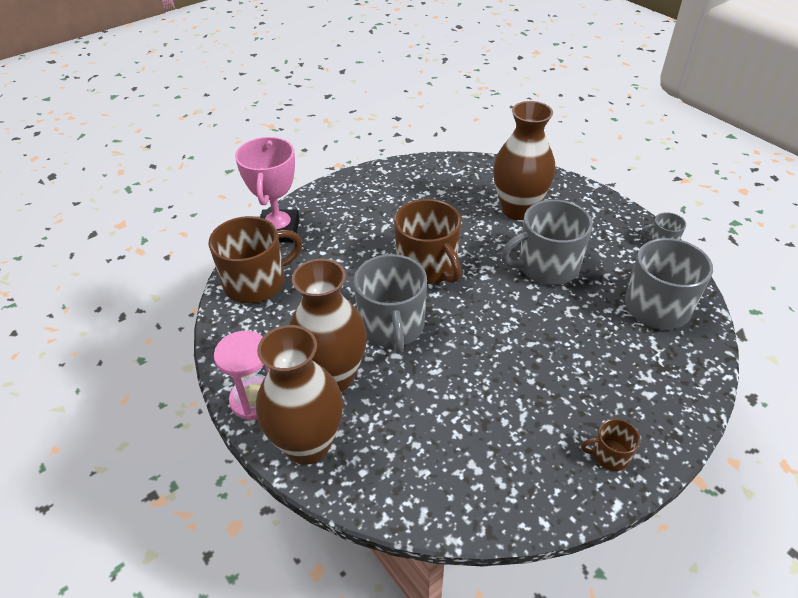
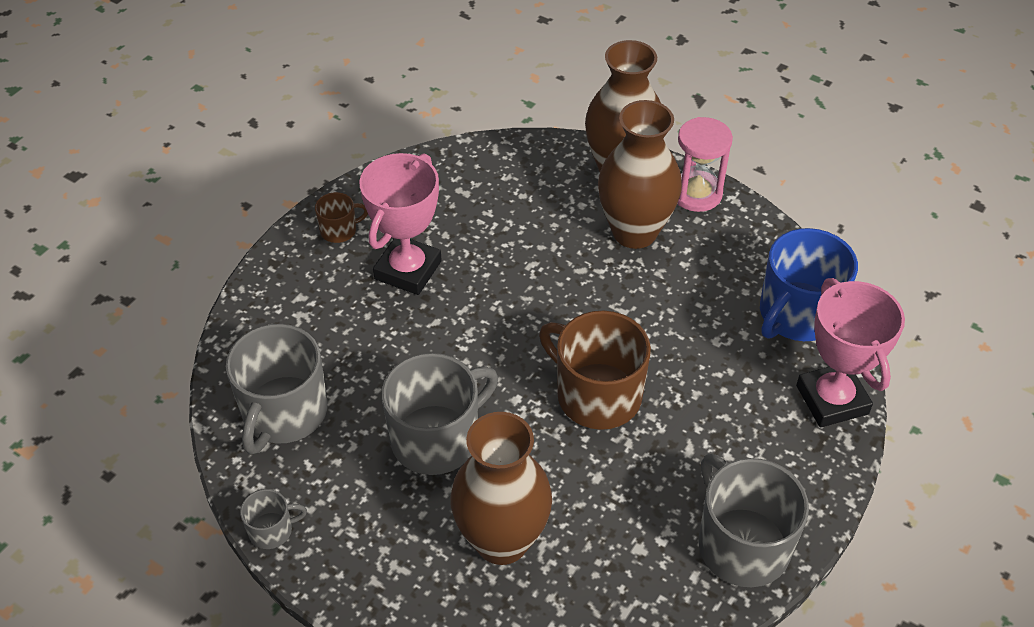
camera: 160 degrees right, 5 degrees up
(256, 282) = (797, 314): brown mug -> blue mug
(392, 326) = (602, 301): grey mug -> grey mug (742, 544)
(547, 394) = (408, 270): none -> pink trophy

